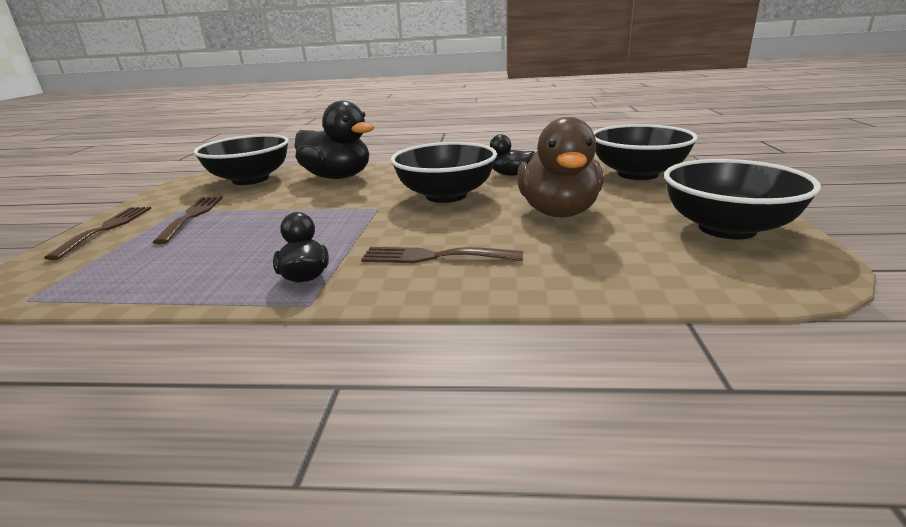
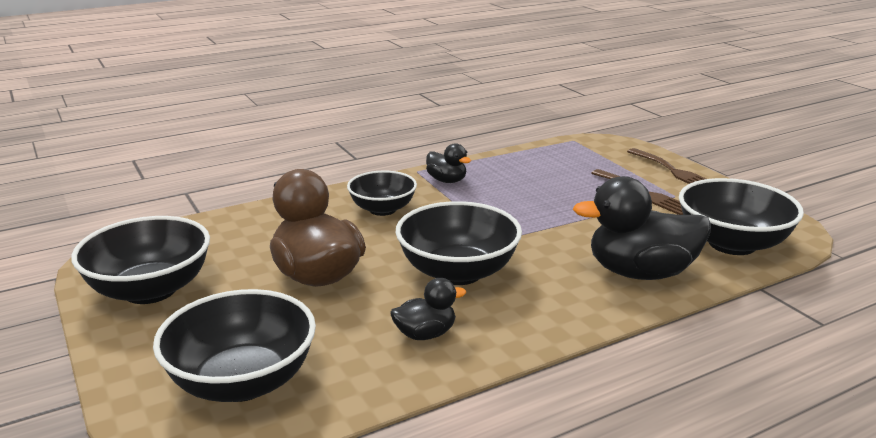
camera: 145 degrees right, 0 degrees up
(433, 256) = (382, 209): brown fork -> black bowl

